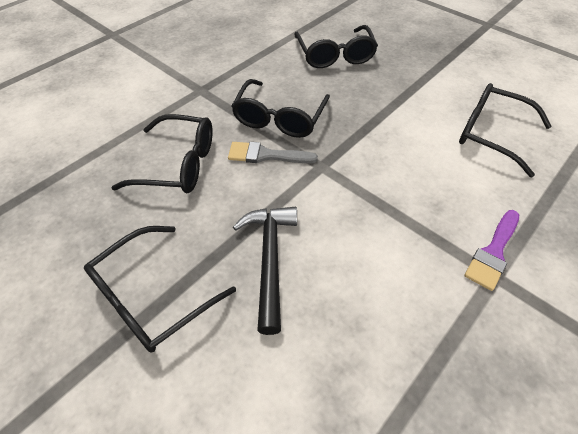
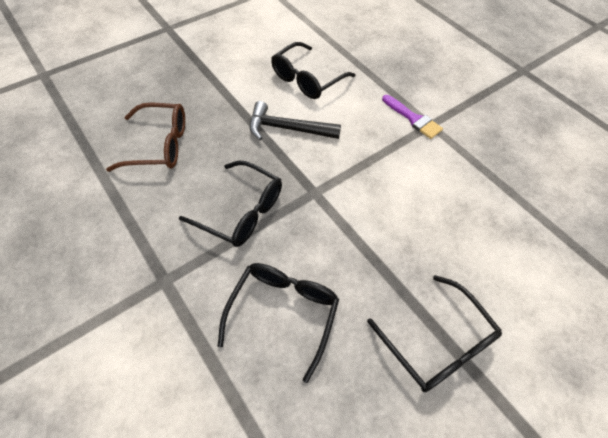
camera: 80 degrees left, 5 degrees up
(266, 155) = (290, 232): grey brush -> none
(269, 259) = (407, 248): black hammer -> black hammer (287, 129)
(335, 55) = (159, 145): black glasses -> brown glasses

